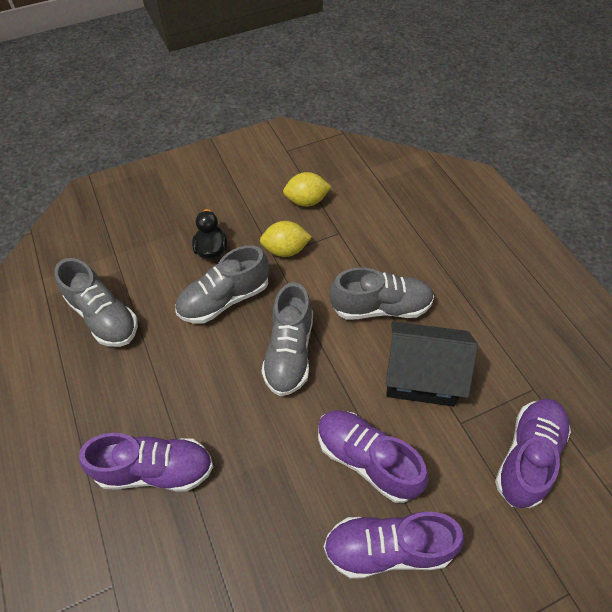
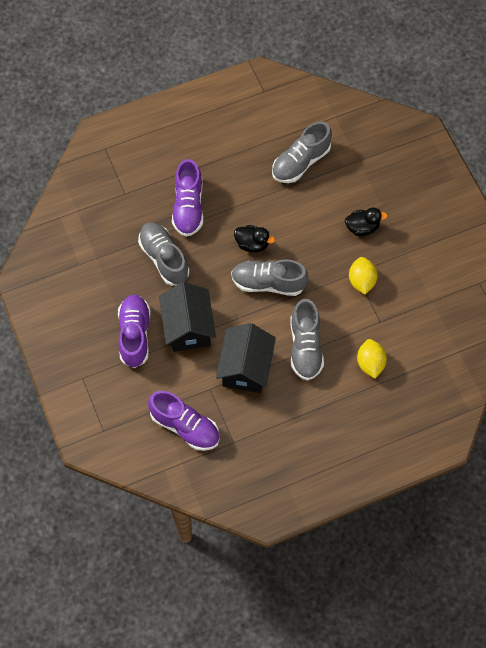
camera: 90 degrees right, 10 degrees up
(225, 299) = (314, 239): grey shoe -> grey shoe (164, 258)
(227, 374) = (252, 244): none -> black duck
(306, 201) = (415, 298): yellow lemon -> yellow lemon (370, 363)
(367, 459) = (188, 328): purple shoe -> black house

